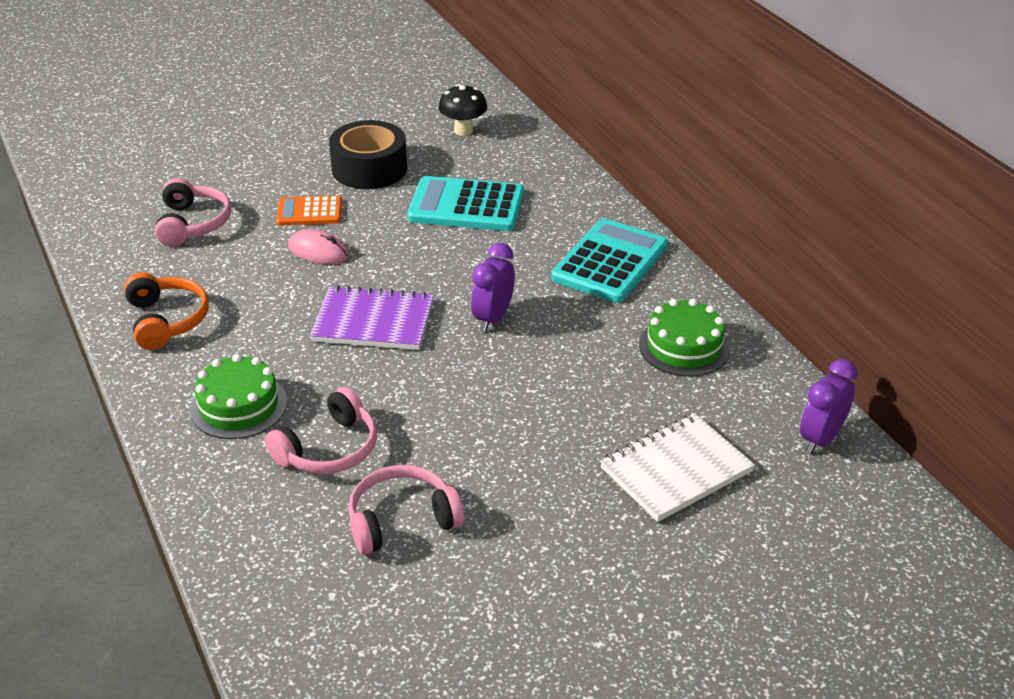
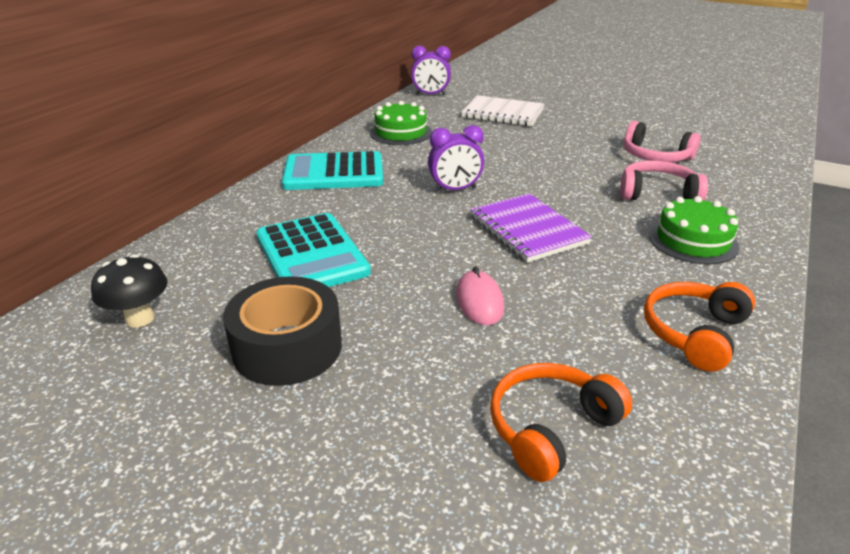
camera: 125 degrees left, 5 degrees down
(192, 224) = (551, 428): pink headphones -> orange headphones
(309, 212) = (421, 344): orange calculator -> none

